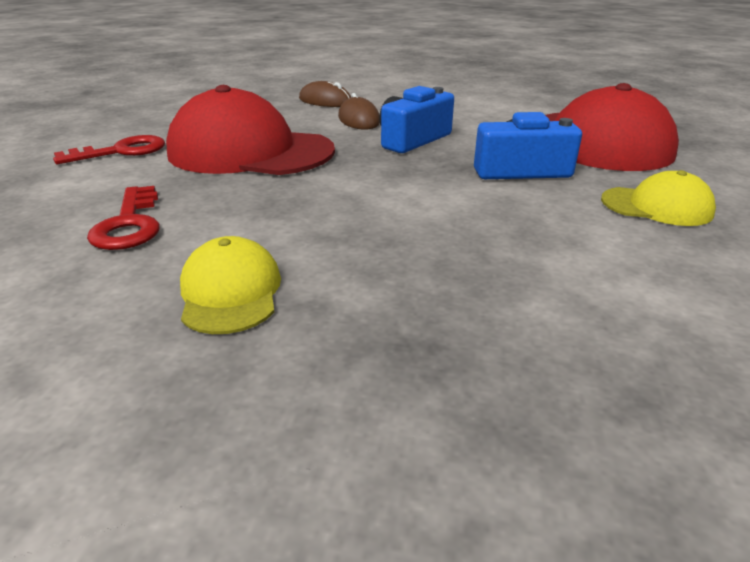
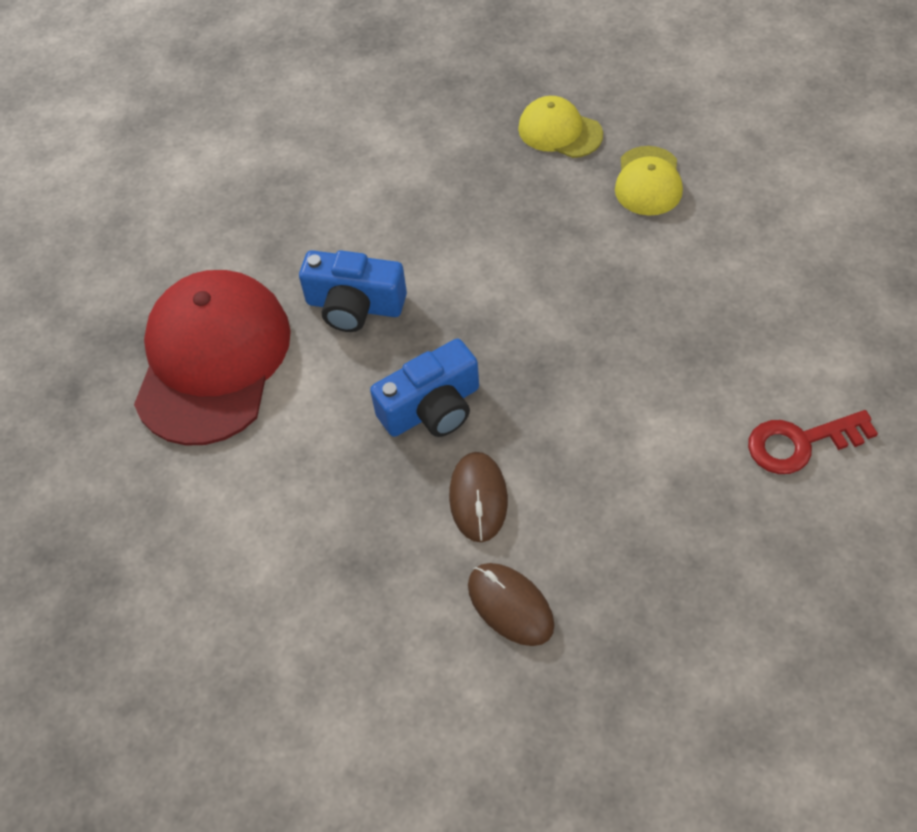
camera: 160 degrees left, 25 degrees up
(129, 224) = (740, 274): red key -> none
(250, 152) = (638, 411): red cap -> none
(656, 206) = (284, 223): yellow cap -> yellow cap (559, 131)

